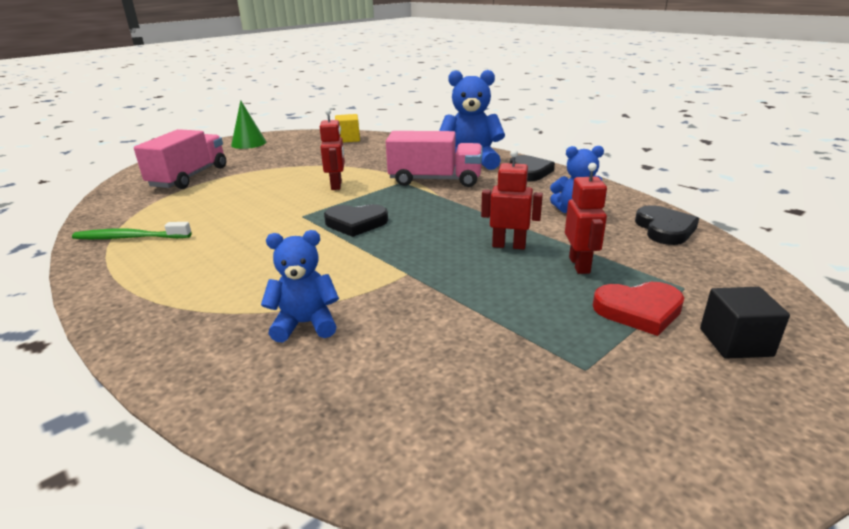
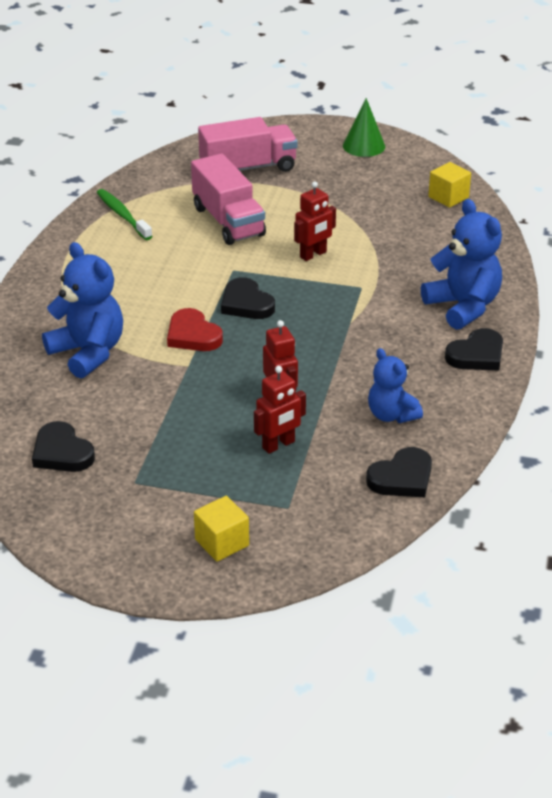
camera: 55 degrees right, 10 degrees up
(305, 324) = (88, 353): blue teddy bear -> blue teddy bear, size x1.58
(435, 180) = (387, 305): pink truck -> pink truck (228, 221)
(478, 411) = (62, 452): none -> black heart
(639, 310) = (229, 490): red heart -> red heart (193, 335)
(735, 342) = (222, 542): black cube -> yellow cube

